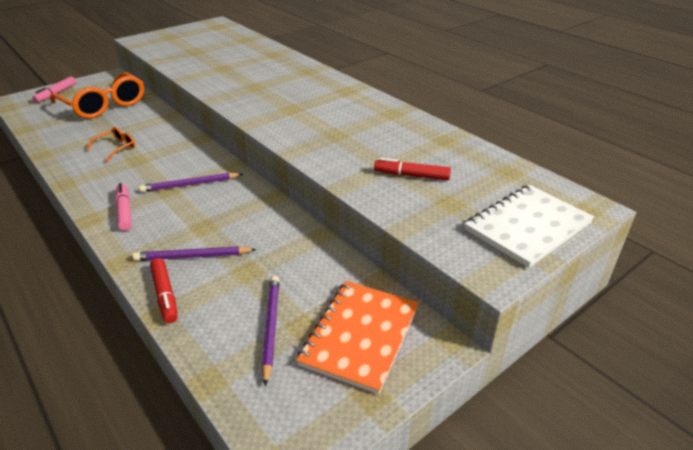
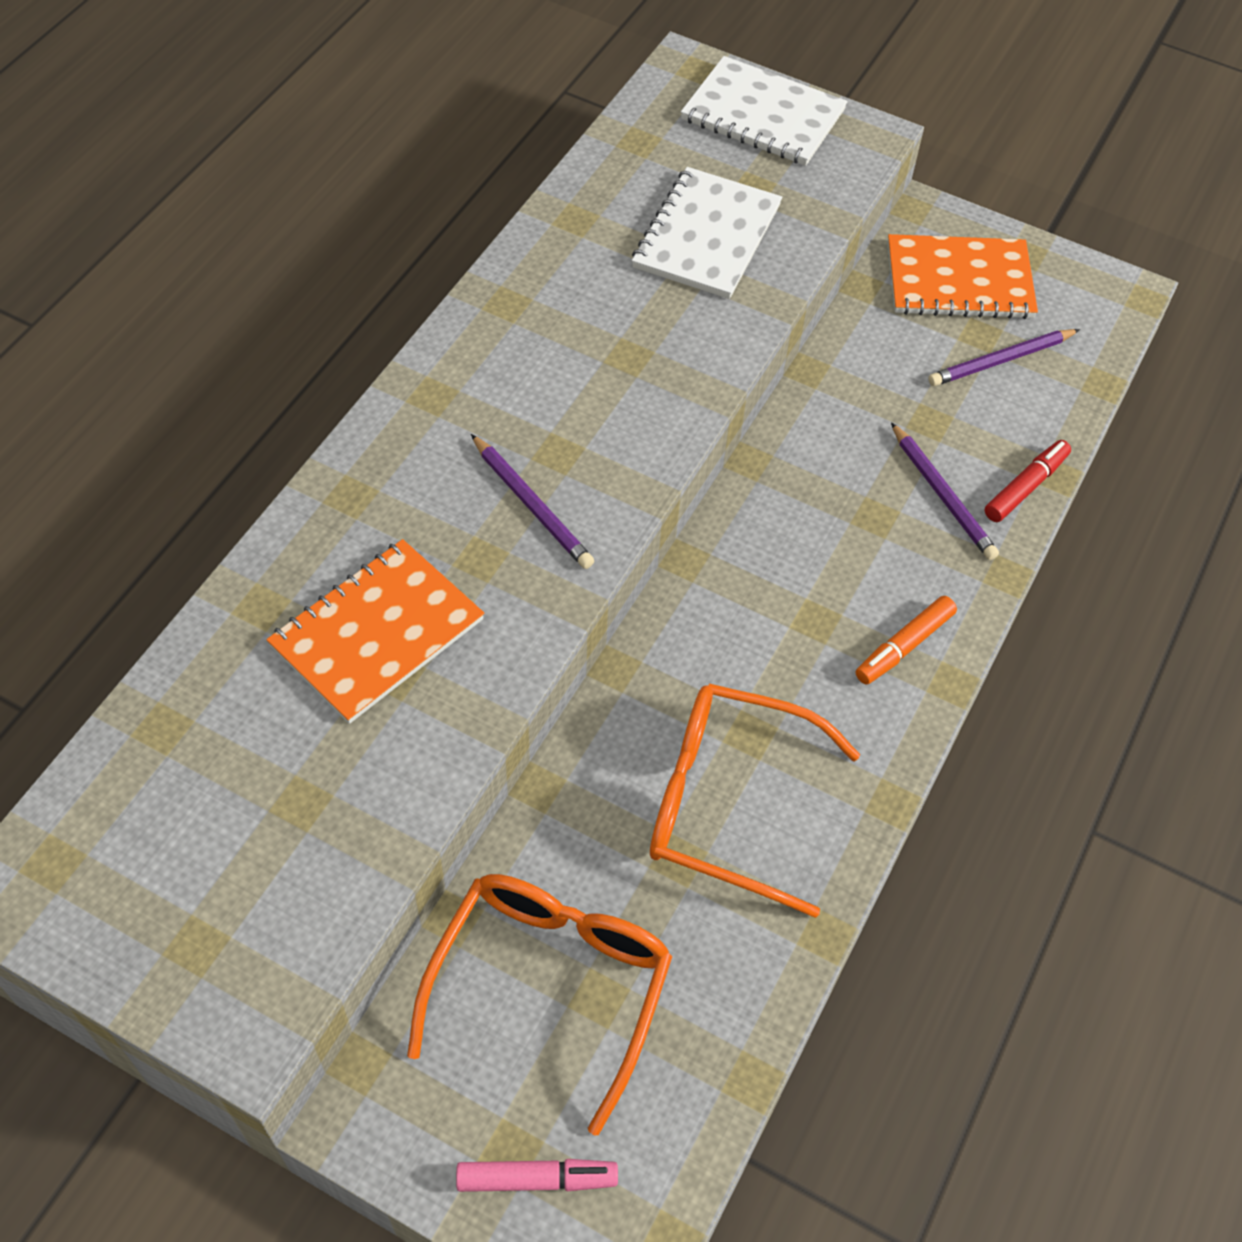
camera: 115 degrees left, 20 degrees up
(116, 148) = (729, 803): orange glasses -> orange glasses, size x2.18
(124, 211) = (904, 646): pink marker -> orange marker
(190, 184) = (780, 594): purple pencil -> purple pencil (531, 505)
(242, 67) = (377, 633): none -> orange notebook
(412, 176) = (707, 236): red marker -> white notebook

